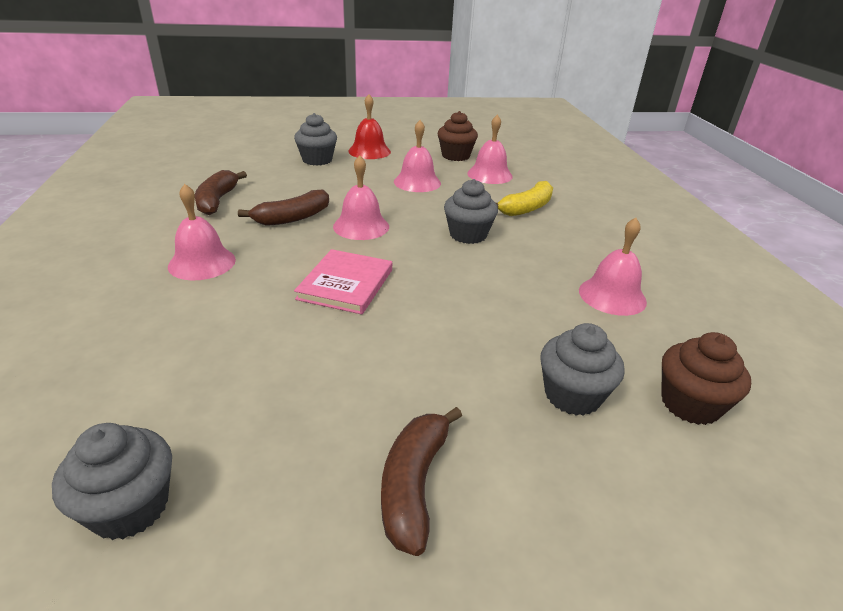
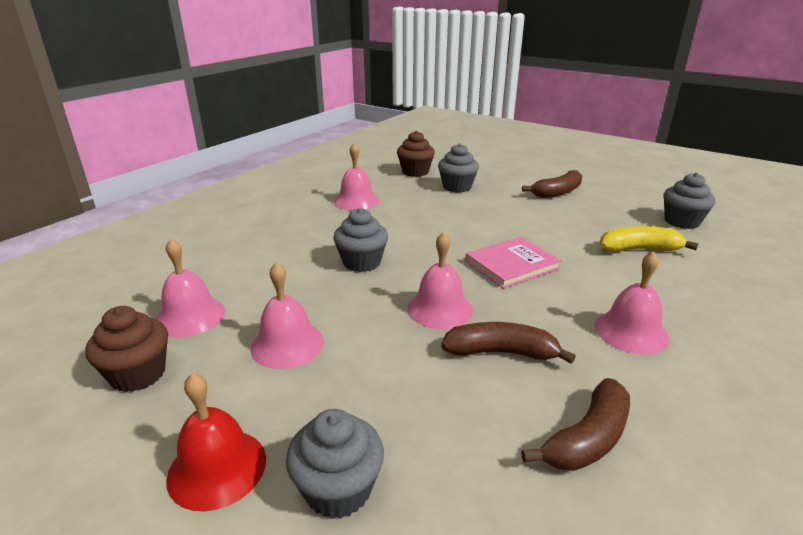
camera: 135 degrees left, 5 degrees down
(526, 208) = (263, 263): yellow banana -> yellow banana (639, 249)

